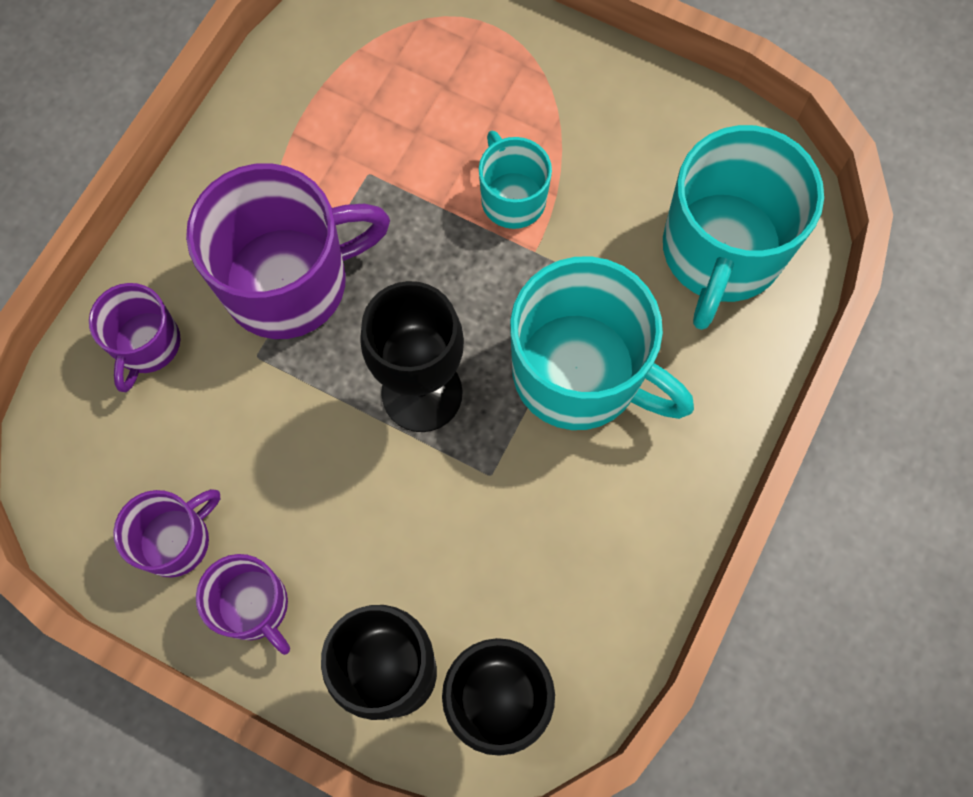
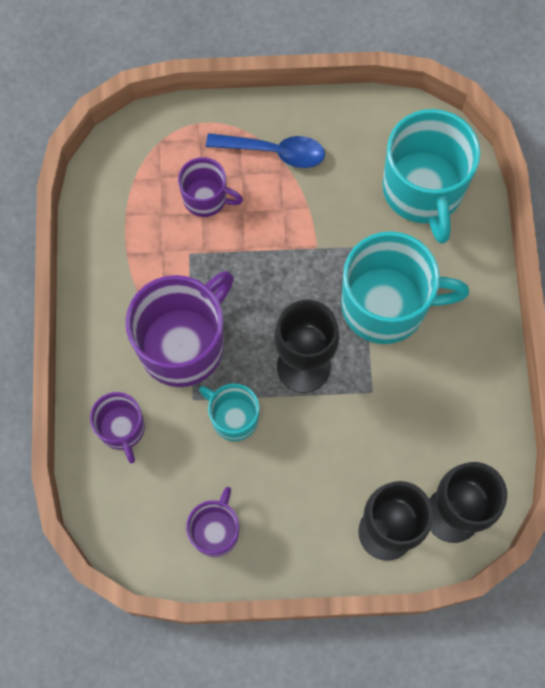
camera: 30 degrees left, 0 degrees up
(254, 606) = (285, 541): purple mug -> purple mug (206, 198)
(512, 198) = (284, 223): turquoise mug -> turquoise mug (233, 417)
(555, 103) = (274, 152): none -> blue spoon

